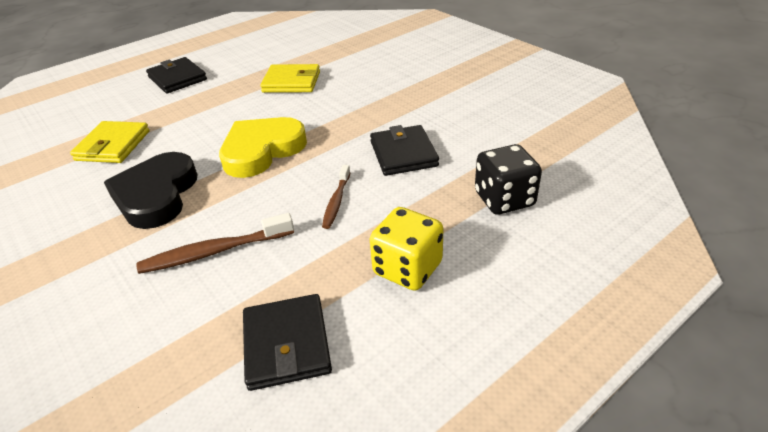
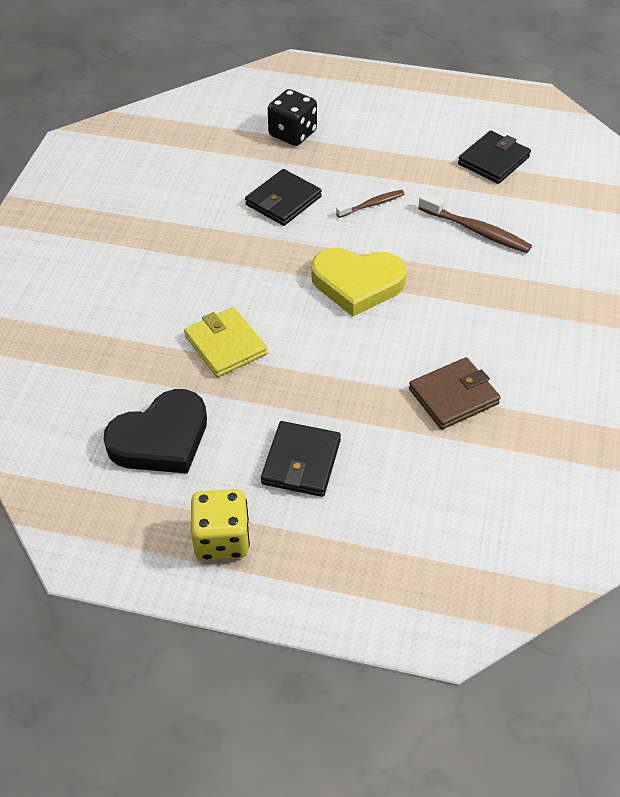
camera: 130 degrees left, 10 degrees up
(113, 145) = (453, 396): yellow wallet -> brown wallet
(156, 195) = (469, 305): black heart -> black heart (161, 439)
(407, 268) = (396, 145): yellow dice -> yellow dice (222, 539)

